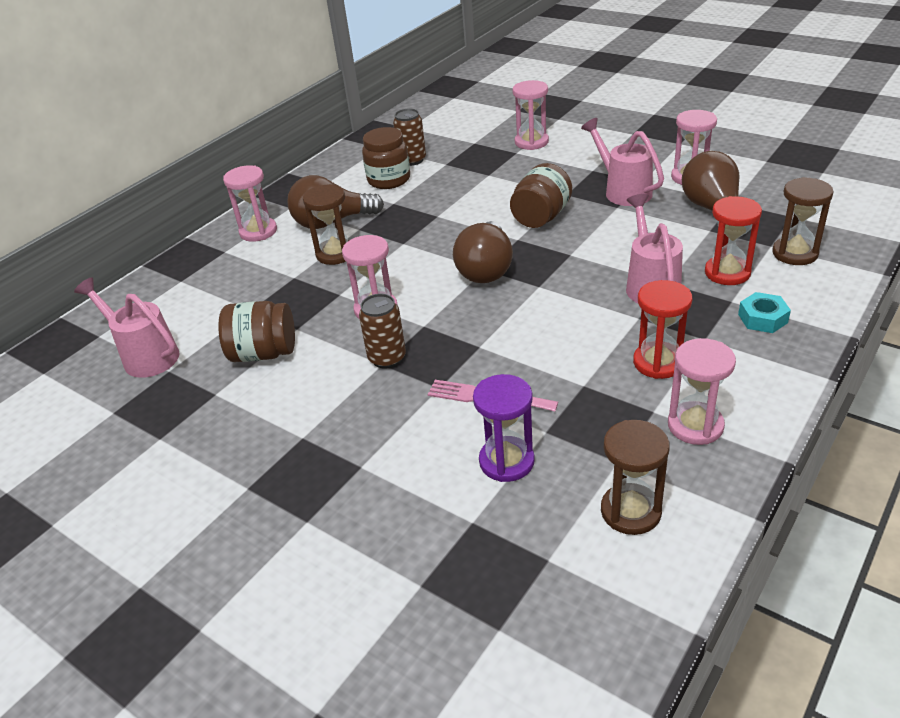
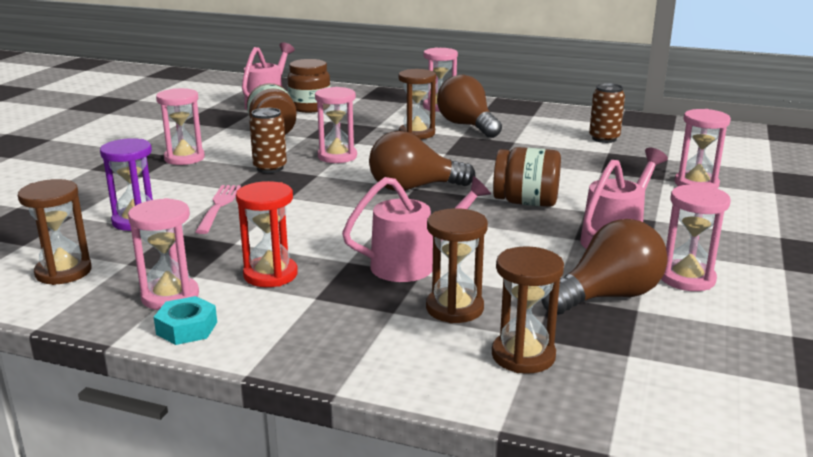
camera: 70 degrees right, 15 degrees down
(315, 429) = (184, 158): none -> pink hourglass
(389, 180) = (557, 135): brown jar -> brown jar (310, 107)
(727, 273) = (454, 308): red hourglass -> brown hourglass
(762, 318) = (361, 332): turquoise nut -> turquoise nut (187, 328)

